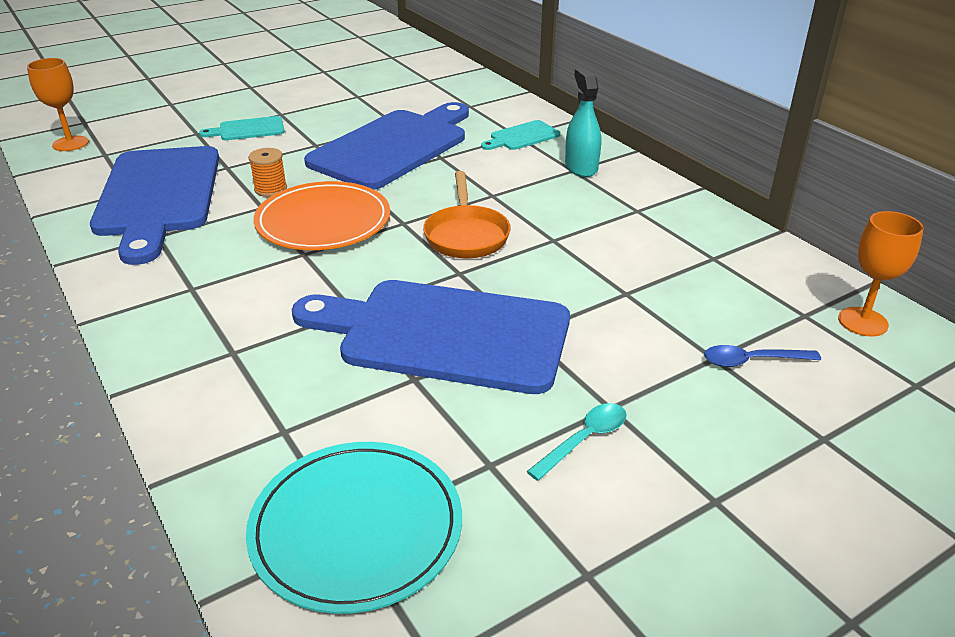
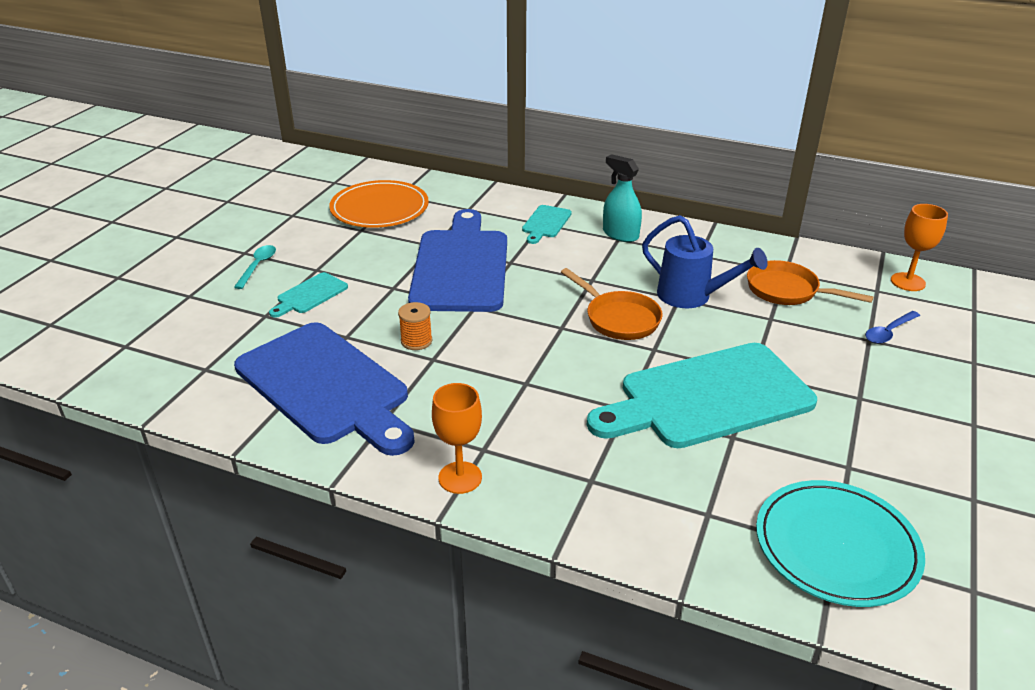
camera: 35 degrees left, 0 degrees up
(70, 143) = (149, 372): orange goblet -> orange goblet (460, 477)
(323, 221) = (501, 351): orange plate -> orange plate (379, 208)
(445, 334) = (708, 397): blue cutting board -> turquoise cutting board
(569, 243) = (691, 296): none -> blue watering can
(584, 439) = (873, 424): turquoise spoon -> turquoise spoon (258, 266)
(687, 275) = (787, 291): none -> orange pan

